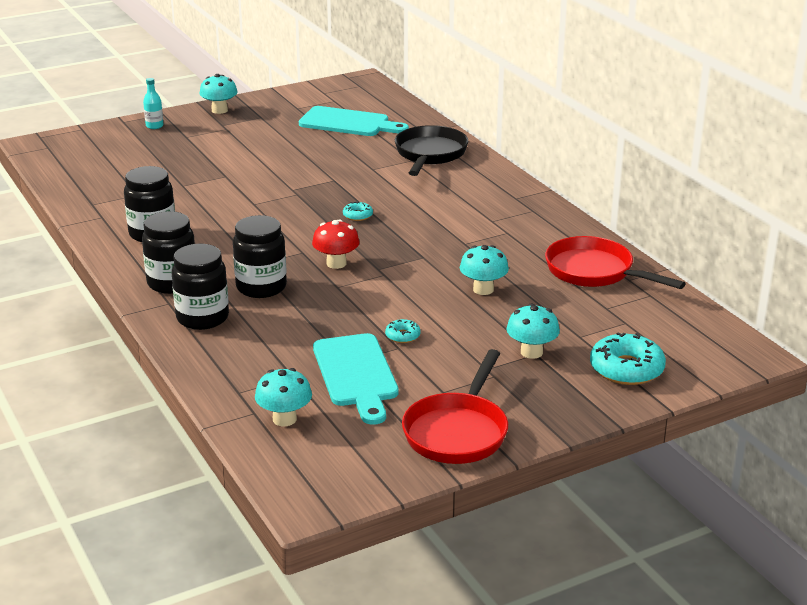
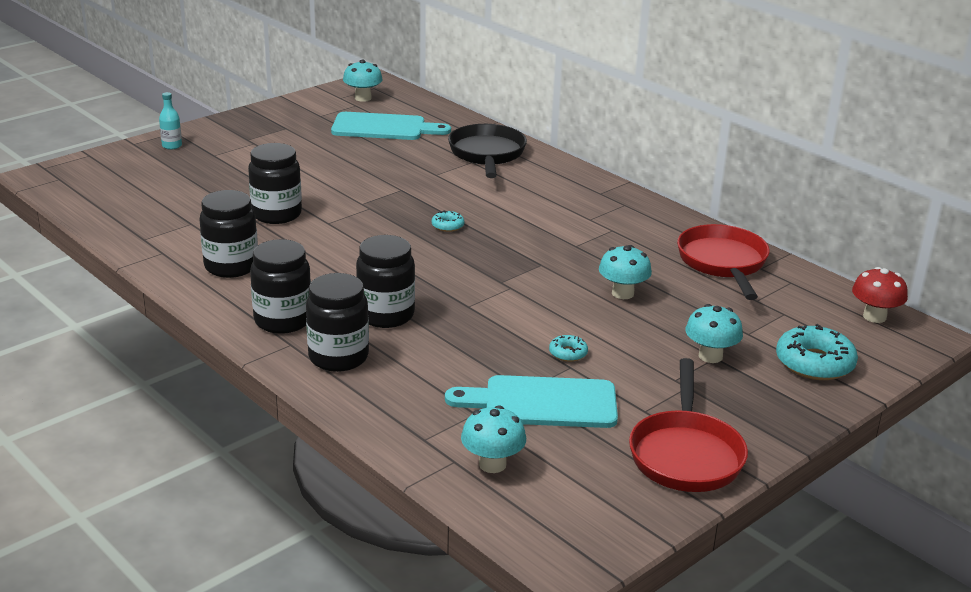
camera: 15 degrees left, 0 degrees up
(213, 193) = (276, 214): none -> black jar
(219, 110) = (236, 124): turquoise mushroom -> turquoise mushroom (363, 98)
(336, 263) = (453, 280): red mushroom -> red mushroom (874, 317)
(356, 374) = (542, 403): turquoise cutting board -> turquoise cutting board turned 120 degrees clockwise
(595, 272) = (723, 263): red pan -> red pan turned 60 degrees clockwise

